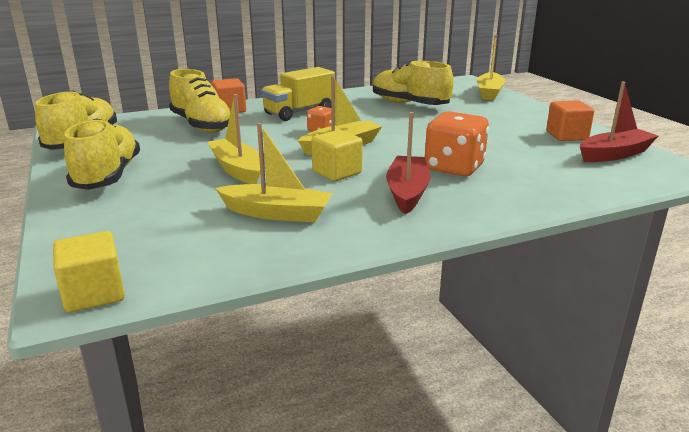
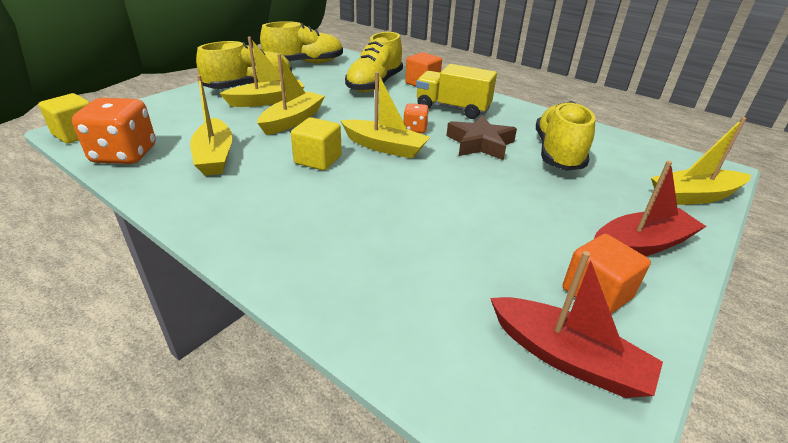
camera: 60 degrees right, 10 degrees up
(167, 173) = (267, 101): none -> yellow boat
(372, 119) = (480, 144): none -> brown star
(407, 192) = (293, 204): red boat -> red boat (641, 245)
(454, 168) = (380, 219): orange dice -> orange dice (124, 155)

